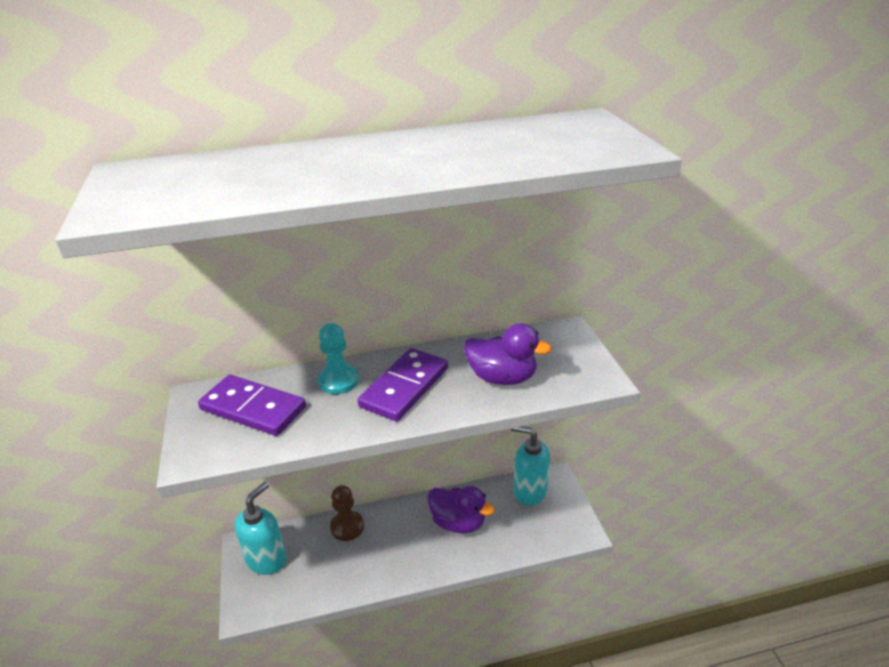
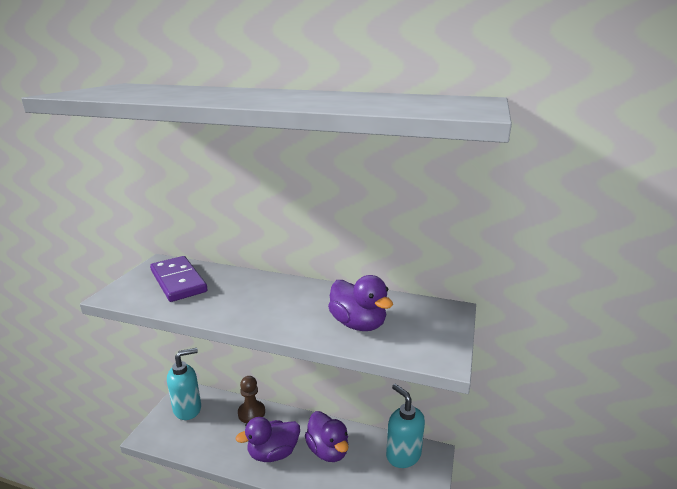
camera: 30 degrees right, 10 degrees down
(338, 381) = (245, 284): turquoise pawn -> none
(405, 387) = (281, 303): purple domino -> none
(406, 553) = (273, 453): none -> purple duck

